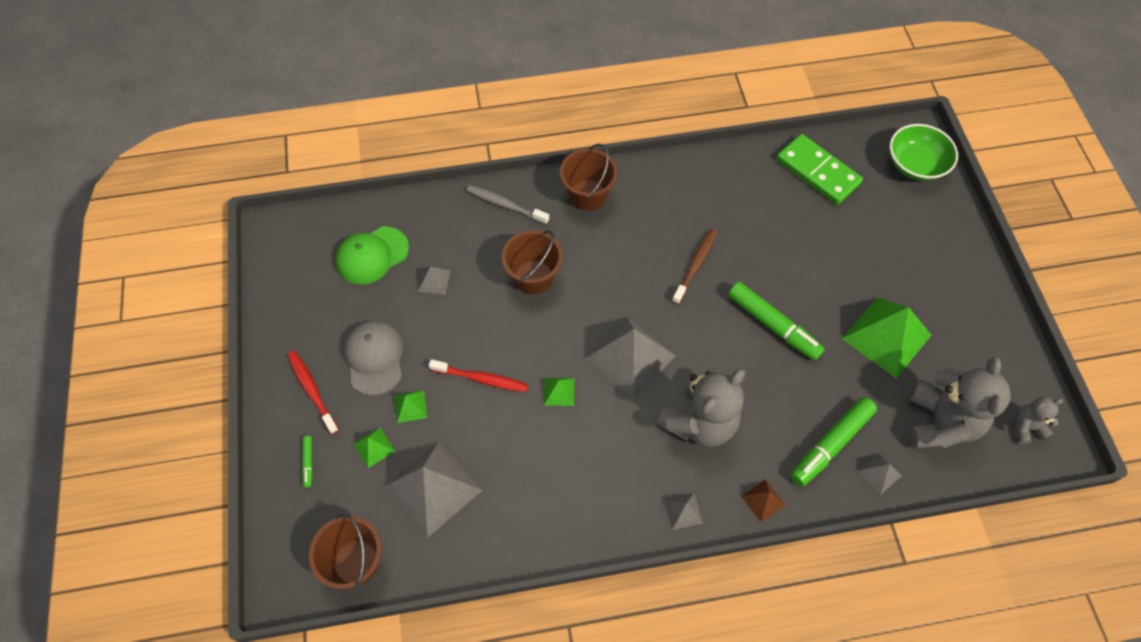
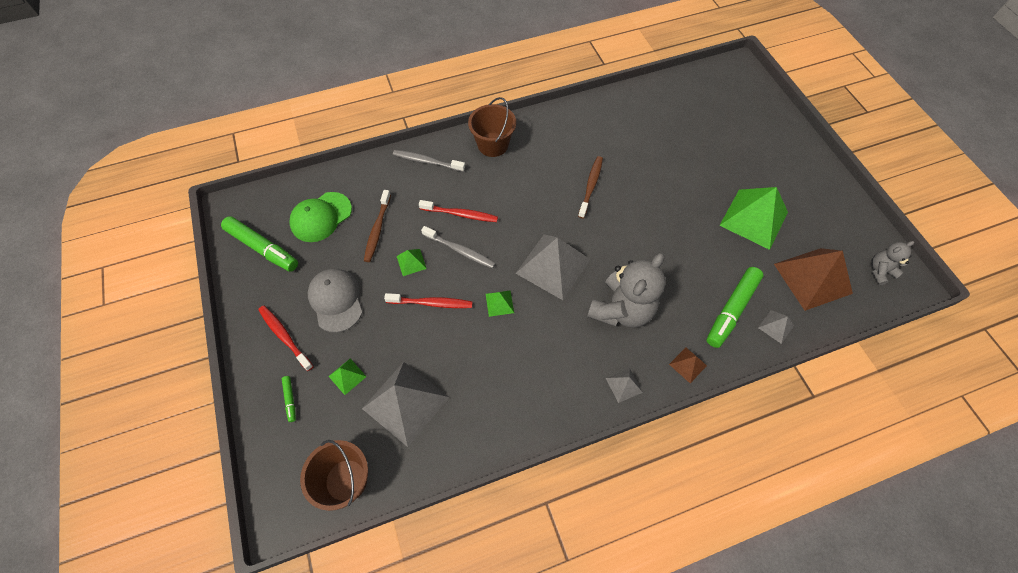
camera: 10 degrees left, 0 degrees up
(410, 406) = (374, 336): green pyramid -> green pyramid (411, 262)
(434, 281) = (377, 229): grey pyramid -> brown toothbrush
(525, 321) = (460, 250): none -> grey toothbrush
(533, 277) = (460, 214): brown bucket -> red toothbrush
(773, 325) = (663, 223): green marker -> green marker (263, 248)
(817, 172) = (670, 103): green domino -> none
(915, 164) = (742, 88): green bowl -> none
(940, 422) = (812, 278): grey teddy bear -> brown pyramid

